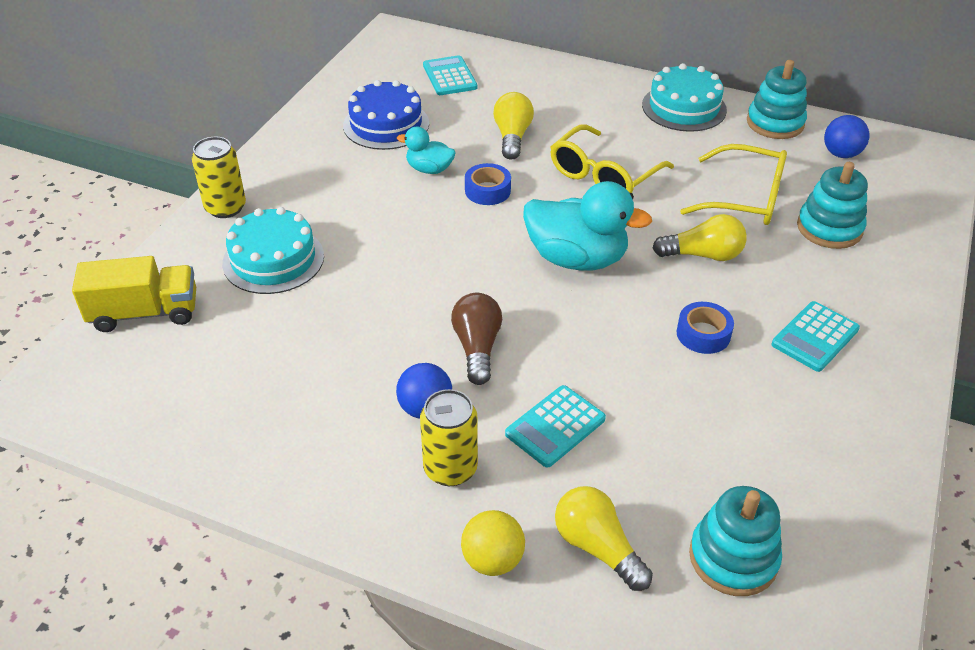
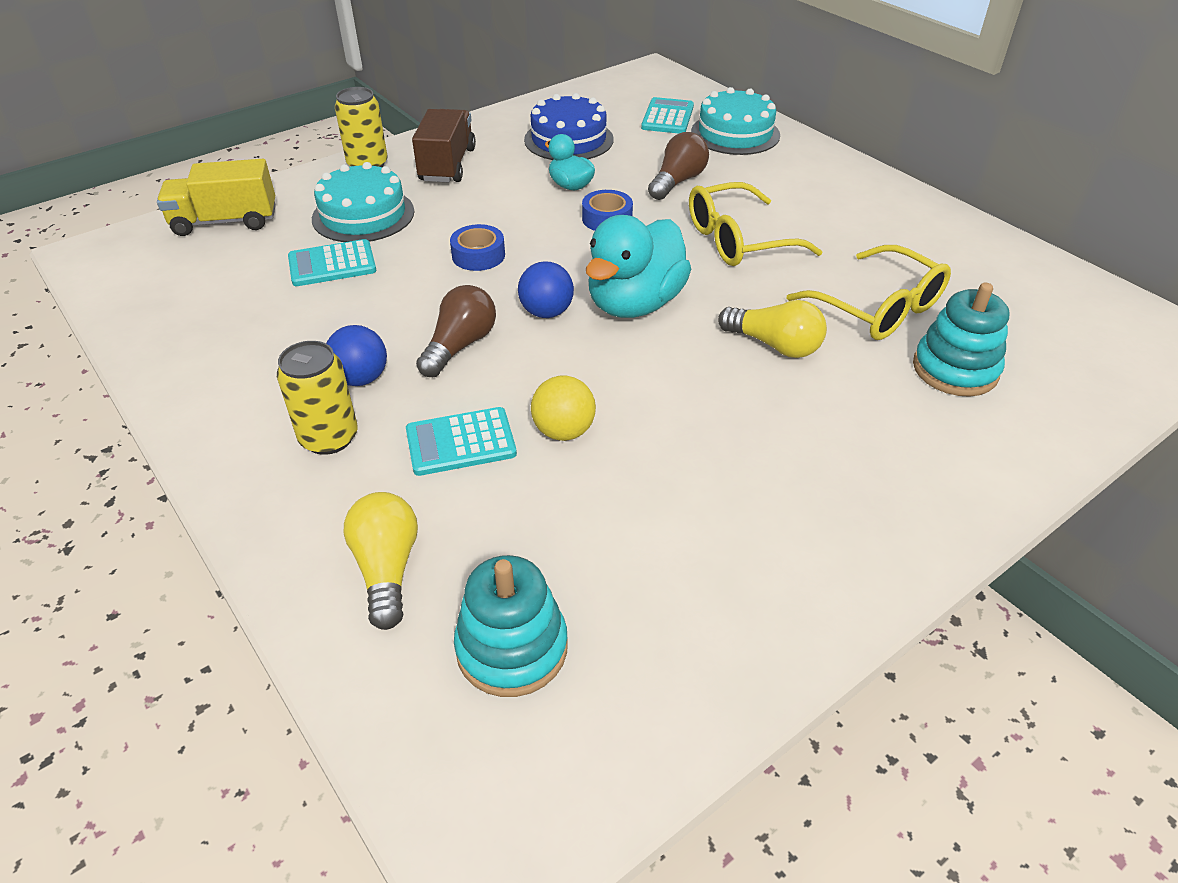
camera: 30 degrees right, 0 degrees up
(144, 313) = (225, 221): yellow truck -> yellow truck turned 150 degrees clockwise
(301, 184) = (447, 165): none -> brown truck
(492, 560) = (282, 533): yellow ball -> yellow ball (563, 431)
(512, 137) = (677, 181): yellow light bulb -> brown light bulb
(577, 259) = (635, 304): turquoise duck -> turquoise duck turned 75 degrees clockwise
(684, 107) = (889, 205): turquoise cake -> turquoise cake (735, 133)
(703, 334) = (699, 419): blue tape -> blue tape (478, 255)
(775, 123) = (986, 248): turquoise stacking toy -> none
(815, 337) = (828, 470): turquoise calculator -> turquoise calculator (332, 264)
(841, 154) = (1043, 301): blue ball -> blue ball (546, 312)

